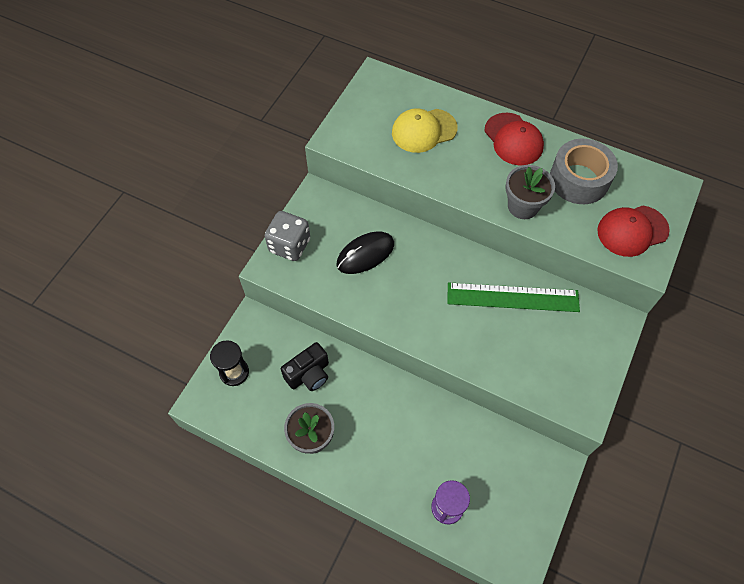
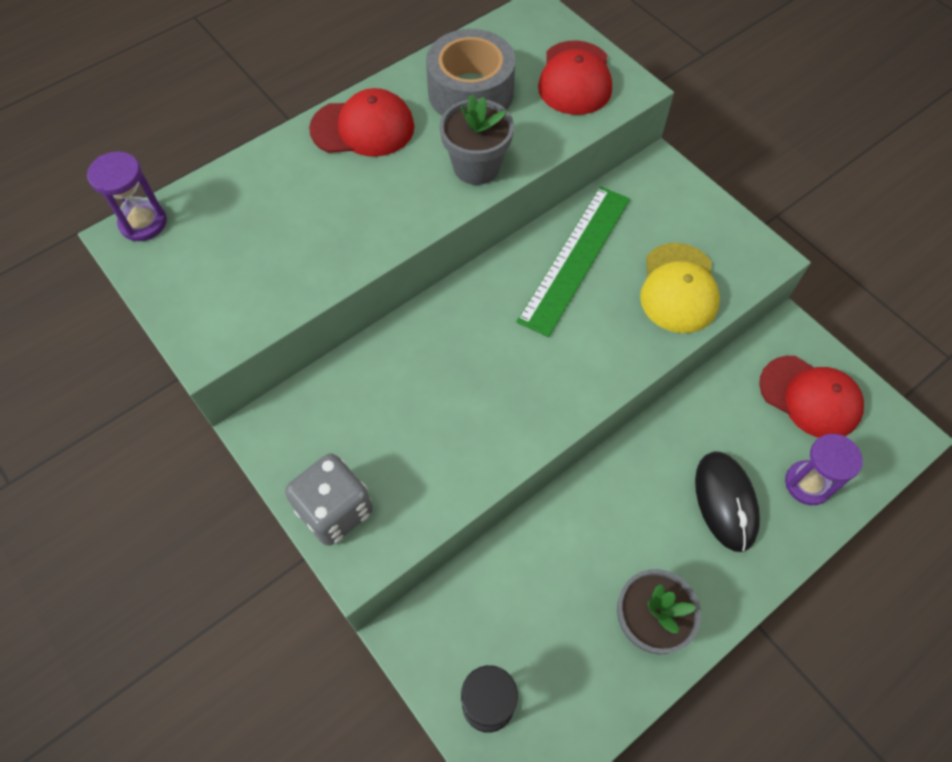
camera: 65 degrees left, 0 degrees up
(309, 374) = (542, 585): black camera -> none
(365, 254) = (412, 406): black mouse -> black mouse (725, 501)
(388, 78) = (143, 223): none -> purple hourglass
(424, 130) = (275, 221): yellow cap -> yellow cap (678, 288)
(513, 492) = (810, 397): none -> red cap

